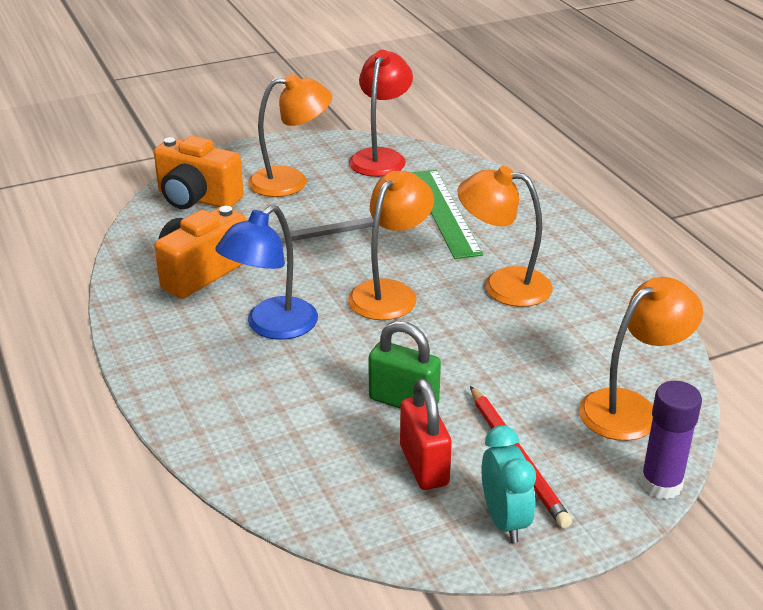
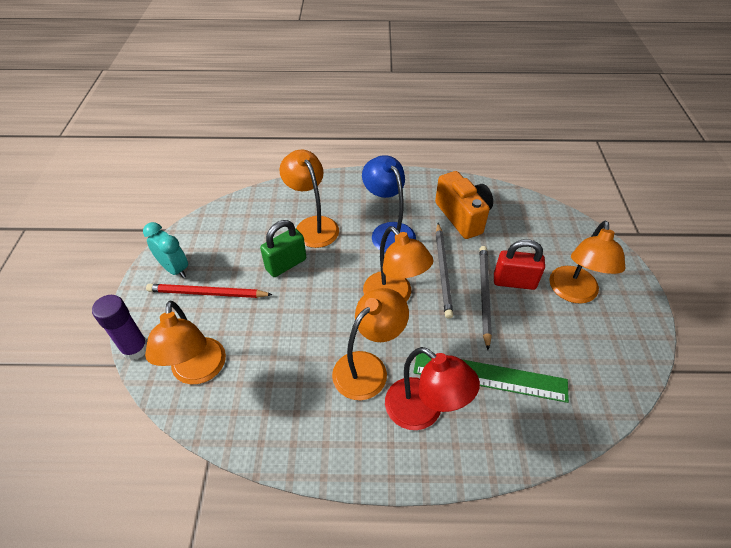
camera: 115 degrees right, 15 degrees up
(197, 199) = (560, 236): orange camera -> none
(305, 403) = (313, 225): none -> orange lamp
(317, 267) = (443, 271): none -> grey pencil
(380, 157) = (605, 369): red lamp -> red lamp (423, 411)
(424, 465) = (234, 254): red padlock -> red padlock (514, 282)
(504, 520) = (175, 269): turquoise clock -> turquoise clock turned 150 degrees counterclockwise

